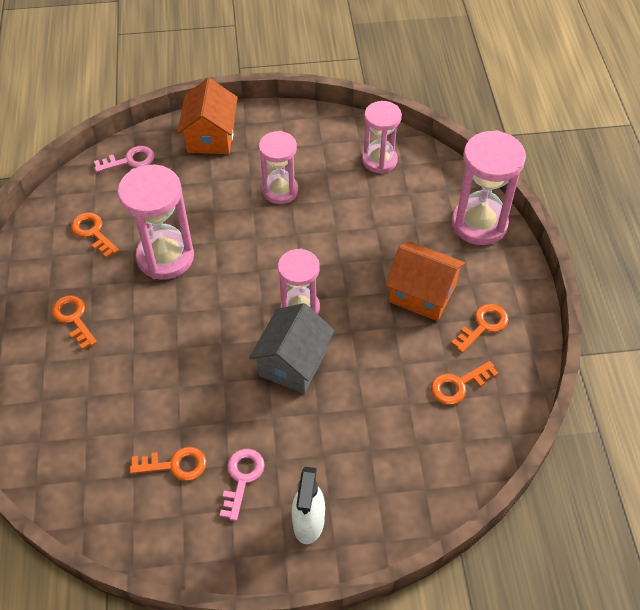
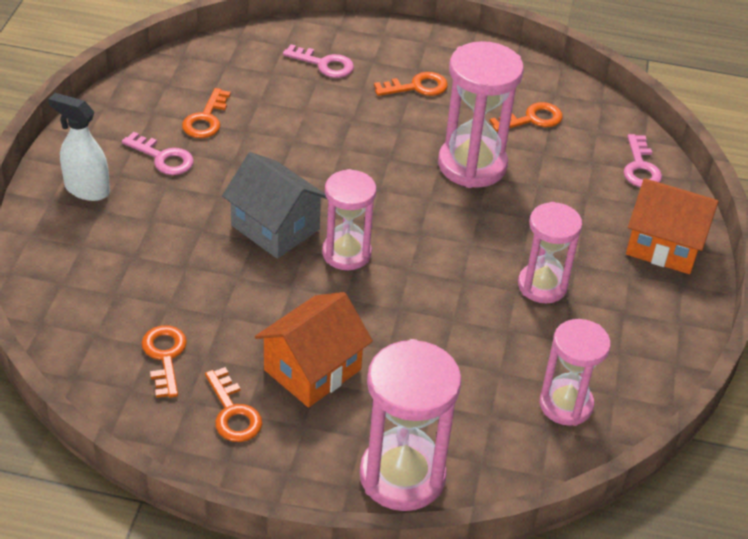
camera: 105 degrees right, 10 degrees down
(60, 398) = (324, 64): none -> pink key

